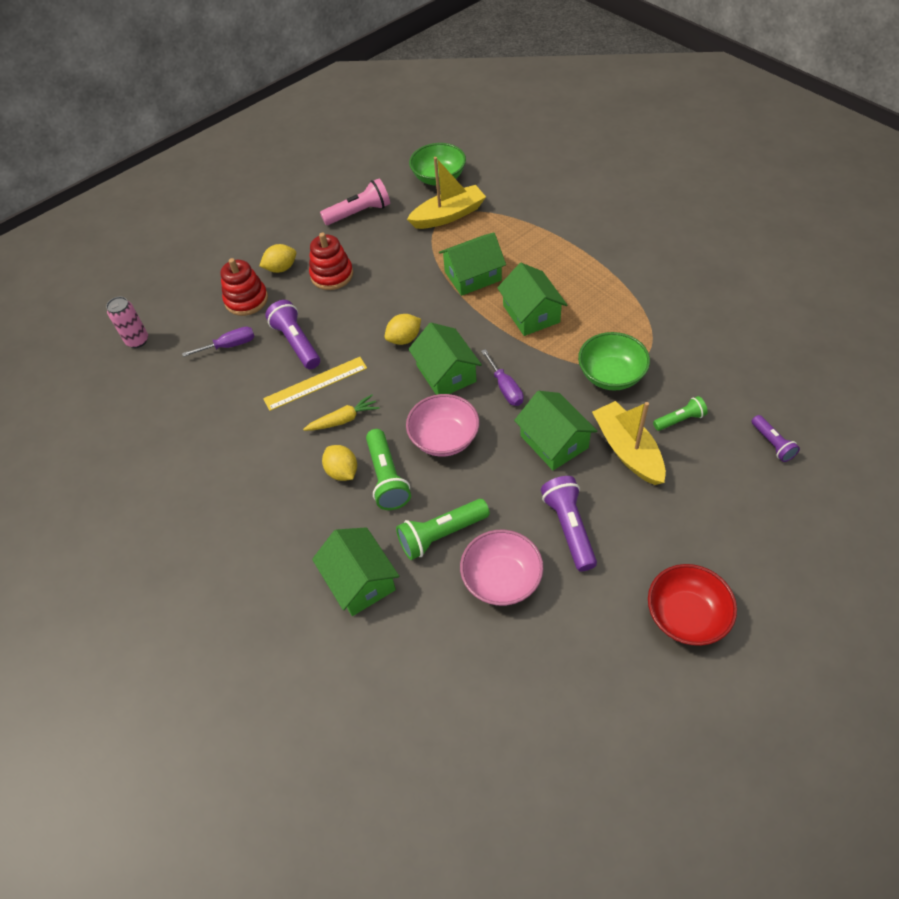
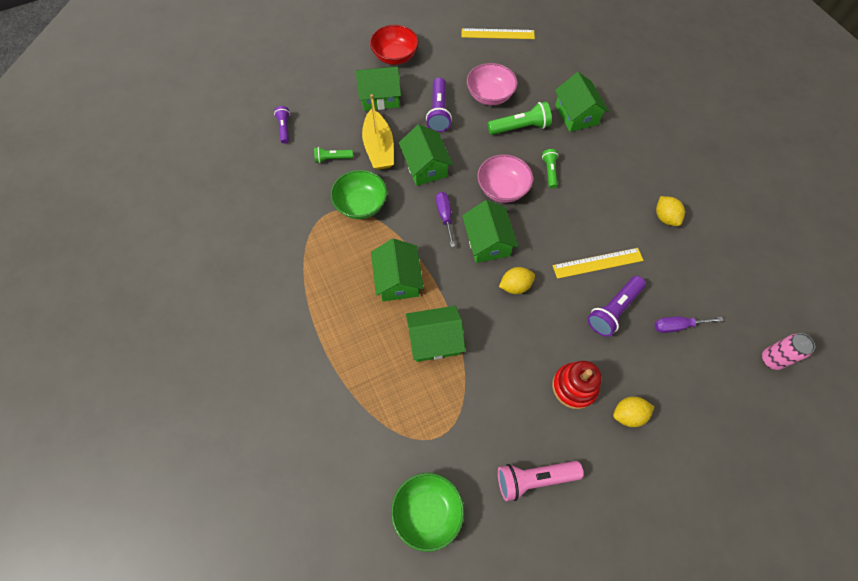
camera: 170 degrees left, 10 degrees up
(246, 300) = (664, 380): red stacking toy -> none
(296, 343) = (613, 310): purple flashlight -> purple flashlight turned 60 degrees clockwise
(342, 471) = (581, 184): yellow lemon -> yellow lemon (665, 217)
(343, 419) = (576, 224): yellow carrot -> none
(387, 478) = (549, 171): green flashlight -> green flashlight, size x0.61
(448, 215) = (434, 438): yellow boat -> none
(527, 724) = (497, 34): none -> yellow ruler
(668, 529) = (380, 97): none -> green house

